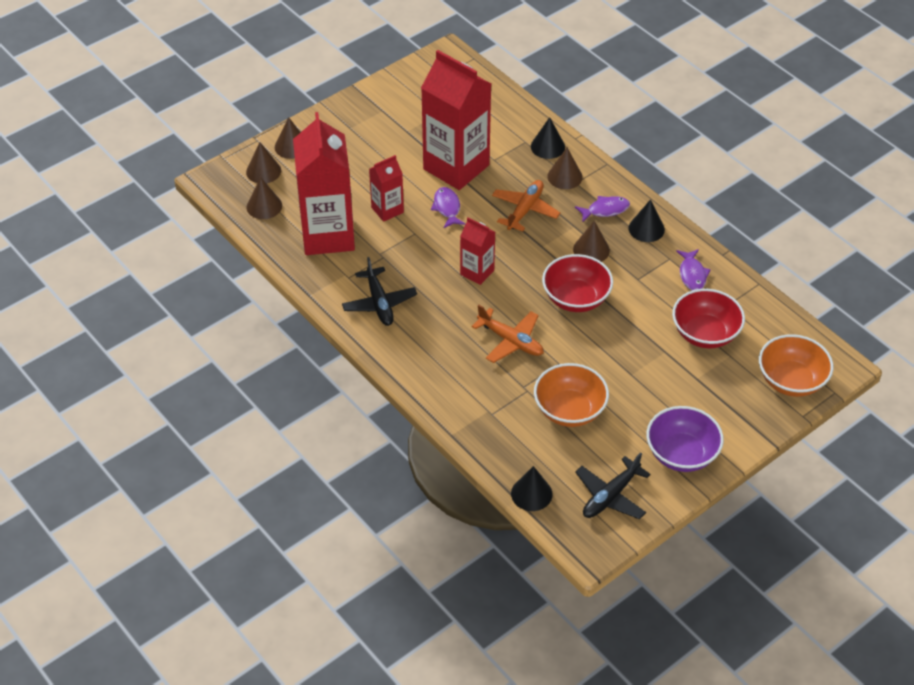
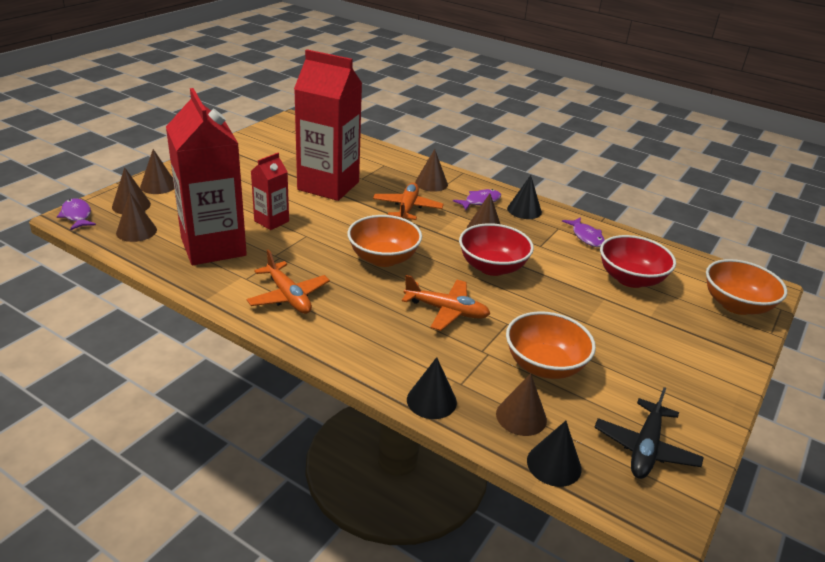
camera: 20 degrees left, 15 degrees down
(379, 303) = (288, 296): black plane -> orange plane
(447, 208) = (331, 214): purple fish -> purple fish (77, 215)
(477, 272) = (383, 258): red carton -> orange bowl
(526, 451) = (521, 416): none -> brown cone
(547, 146) = (405, 166): black cone -> black cone (431, 400)
(681, 454) = (688, 388): purple bowl -> none

